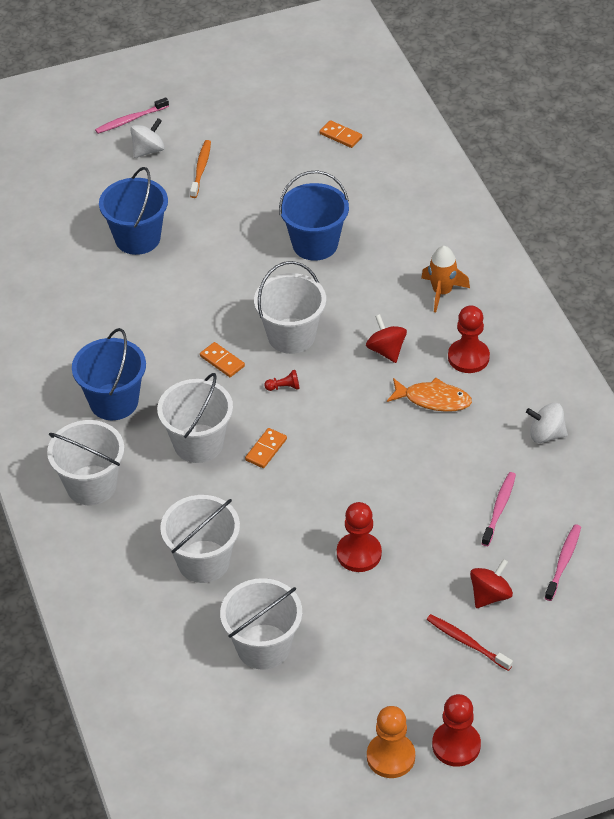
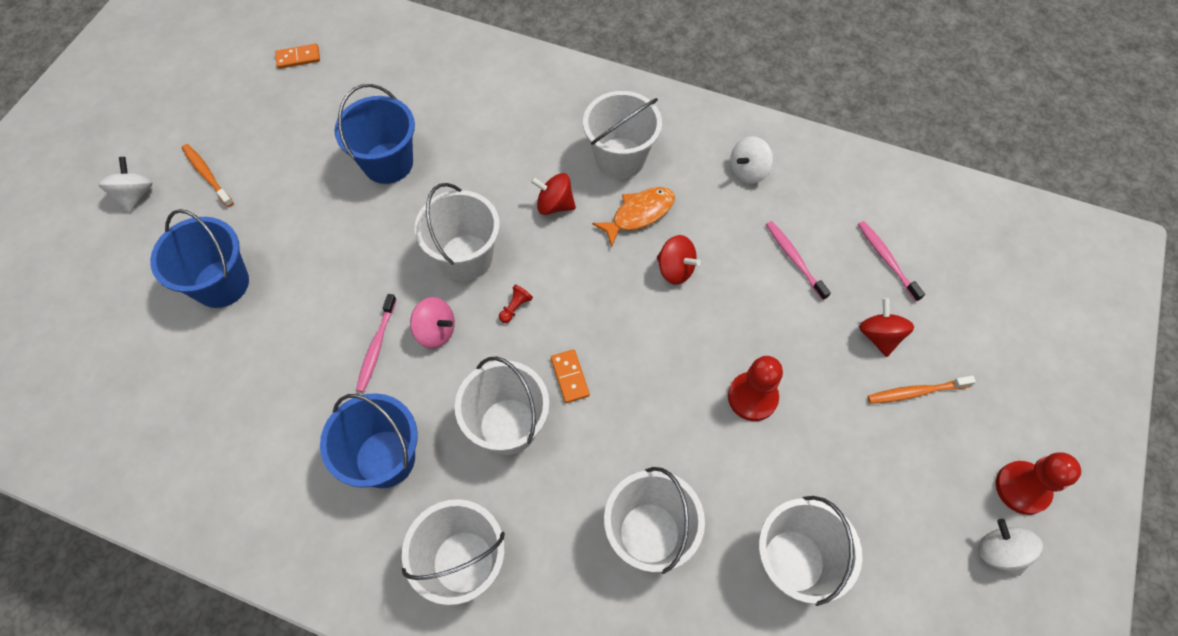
camera: 50 degrees left, 15 degrees up
(130, 120) = (84, 180): pink toothbrush -> pink toothbrush (376, 347)
(222, 361) = (436, 331): orange domino -> pink spinning top
(390, 757) = (999, 552): orange pawn -> white spinning top
(411, 449) = (675, 269): none -> red spinning top
(442, 292) = (535, 122): orange rocket -> none
(467, 642) = (916, 392): red toothbrush -> orange toothbrush
(468, 357) = (620, 158): red pawn -> white bucket

